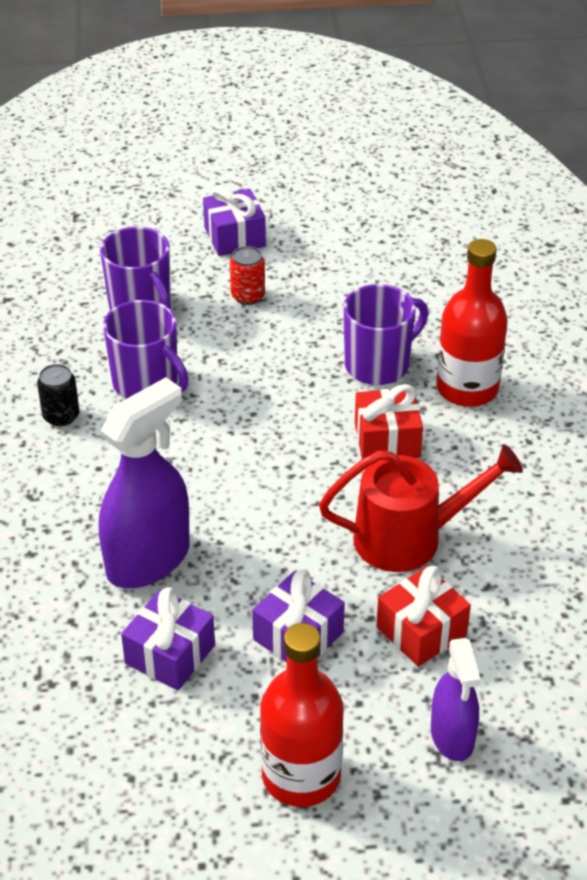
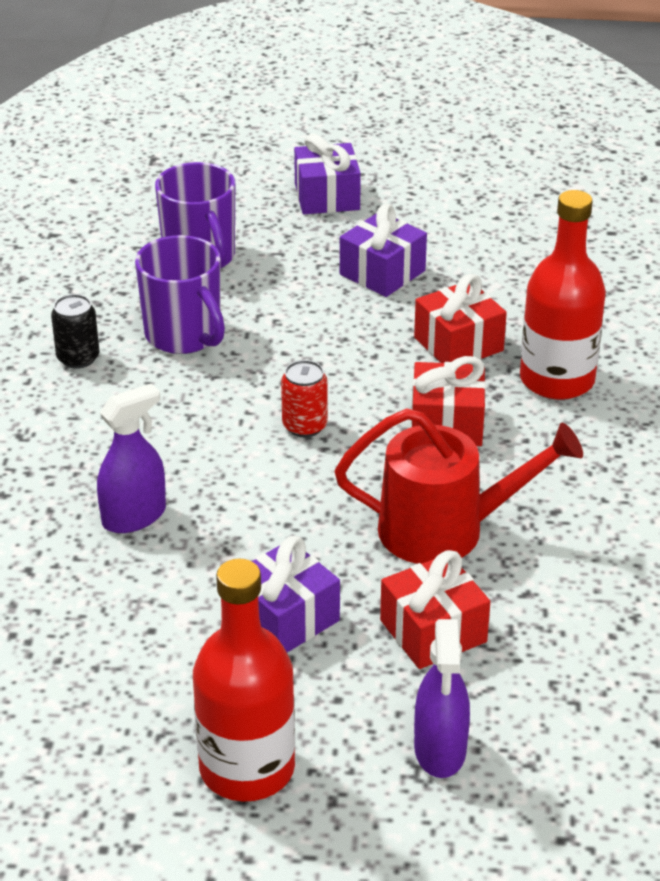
camera: 10 degrees right, 5 degrees down
(148, 559) = (134, 516): purple spray bottle -> purple spray bottle, size x0.61
(170, 654) = (130, 618): purple gift -> purple gift (382, 273)
(248, 296) = (325, 258): red can -> red can (304, 426)
(379, 365) = (458, 344): purple mug -> red gift

